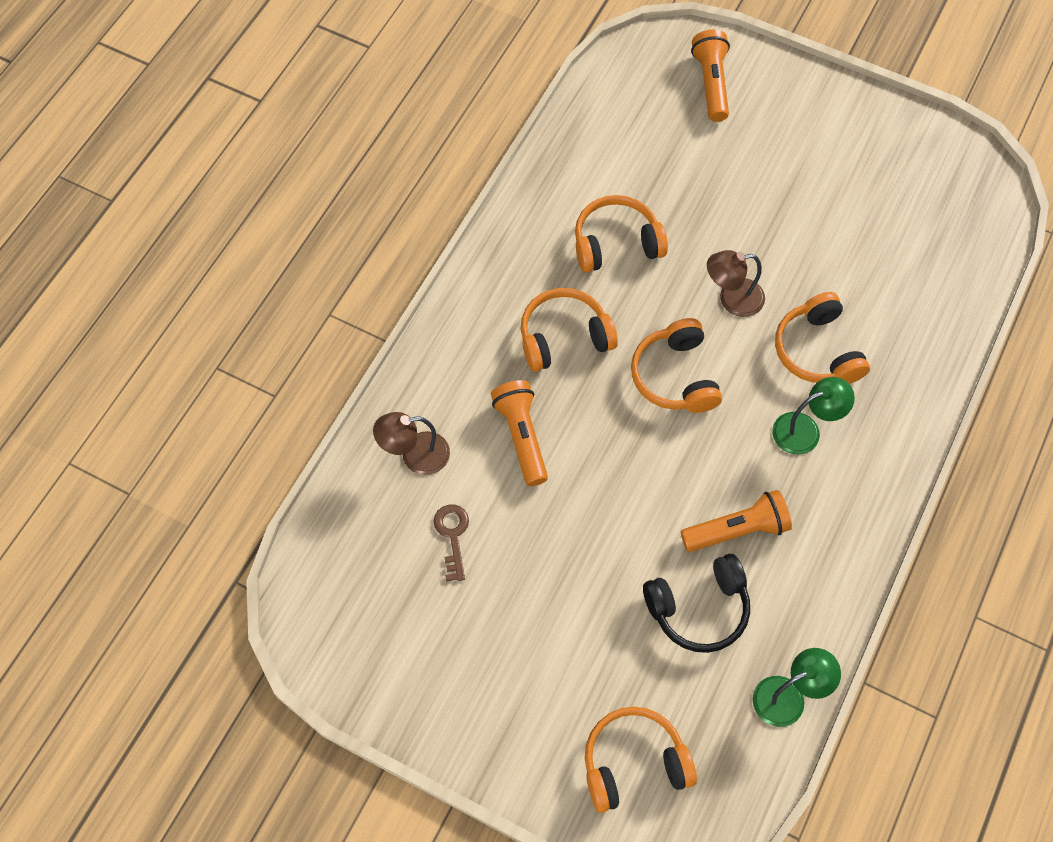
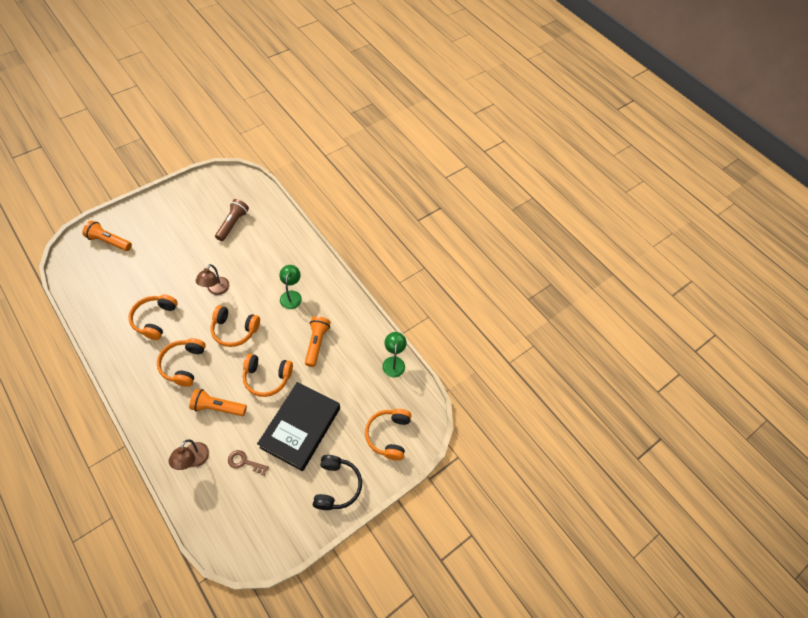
camera: 70 degrees left, 5 degrees down
(561, 593) = (300, 427): none -> black book
(699, 609) = (340, 376): black headphones -> black headphones (336, 485)
(817, 350) = (261, 272): orange headphones -> orange headphones (267, 377)
(883, 242) = (233, 224): none -> brown flashlight

